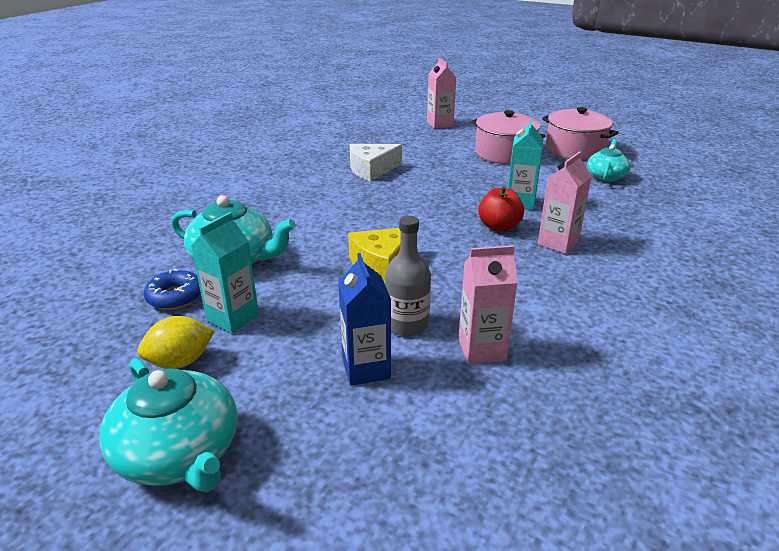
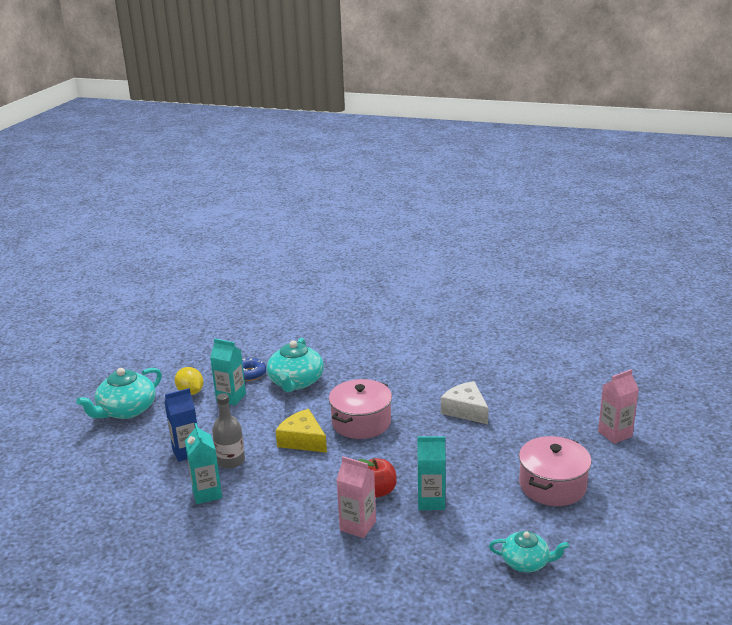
camera: 80 degrees right, 5 degrees down
(481, 349) = (207, 493): pink carton -> turquoise carton
(574, 150) = (596, 538): pink pot -> pink pot (361, 422)

